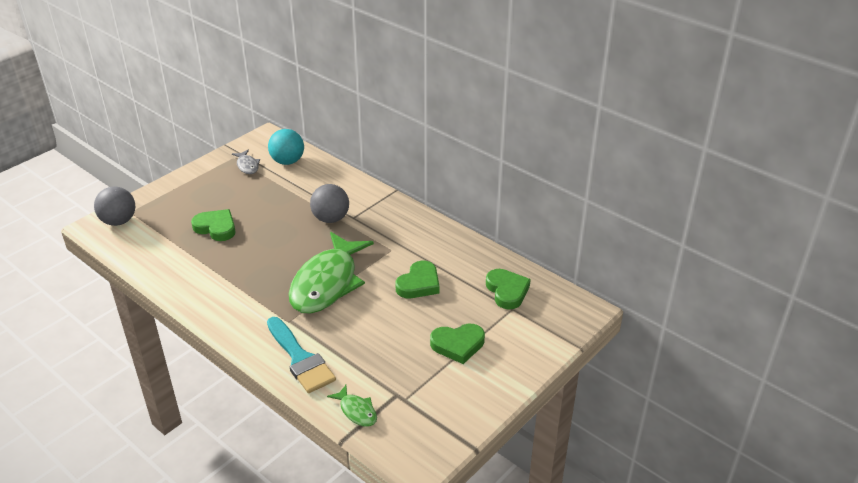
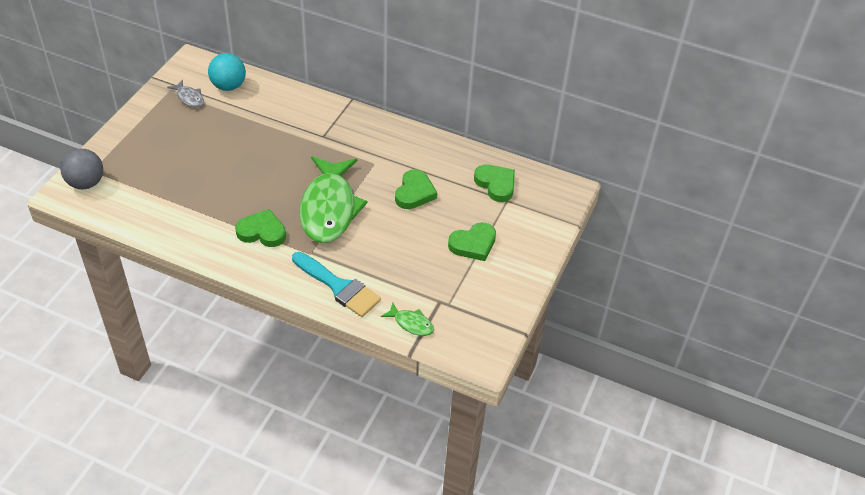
camera: 20 degrees left, 10 degrees up
(216, 228) = (192, 171): green heart -> green heart (262, 232)
(331, 219) = (302, 141): grey ball -> none

